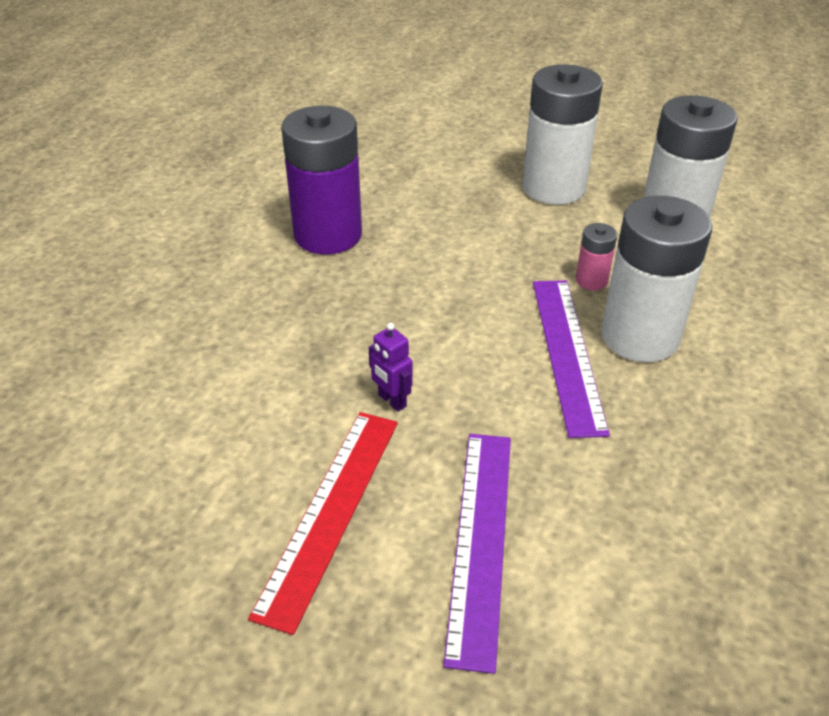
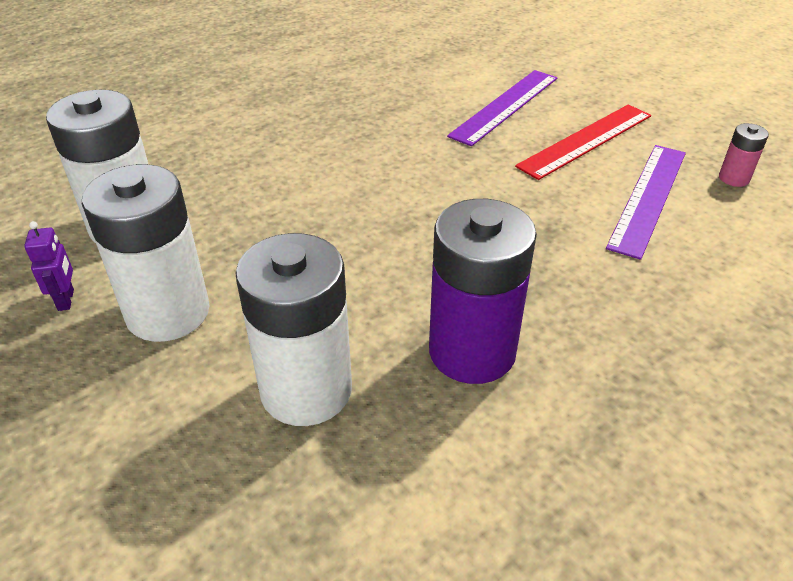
camera: 150 degrees left, 0 degrees up
(392, 401) = (509, 180): purple robot -> purple robot (66, 300)
(567, 353) = (355, 166): purple ruler -> purple ruler (648, 198)
(591, 280) = (269, 205): pink battery -> pink battery (734, 178)
(639, 336) = (292, 158): white battery -> white battery (306, 390)

